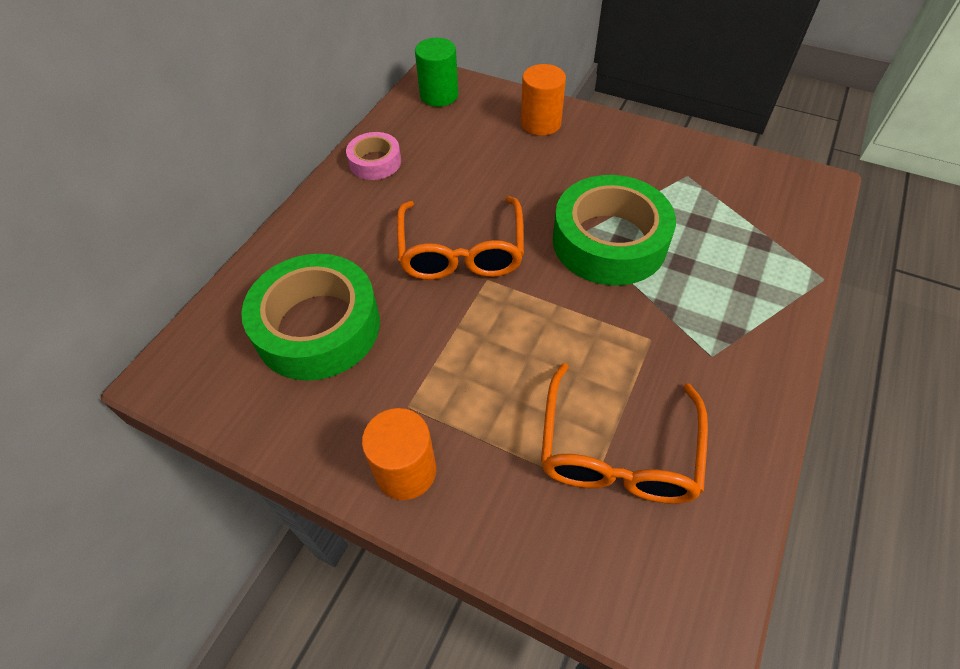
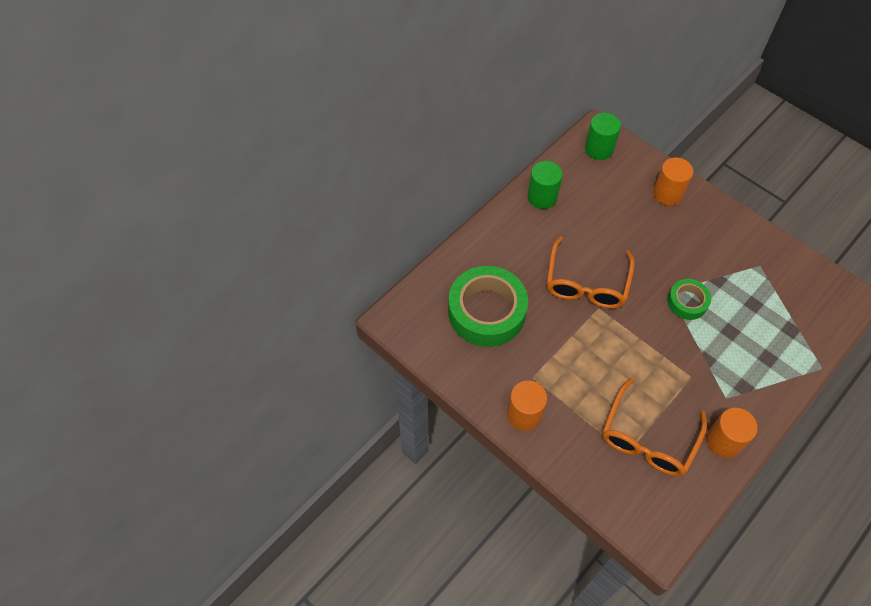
camera: 15 degrees right, 5 degrees up
(375, 162) = (542, 197): pink tape -> green cylinder
(609, 241) = (687, 302): green tape -> green tape, size x0.52
(734, 421) = (724, 441): none -> orange cylinder

